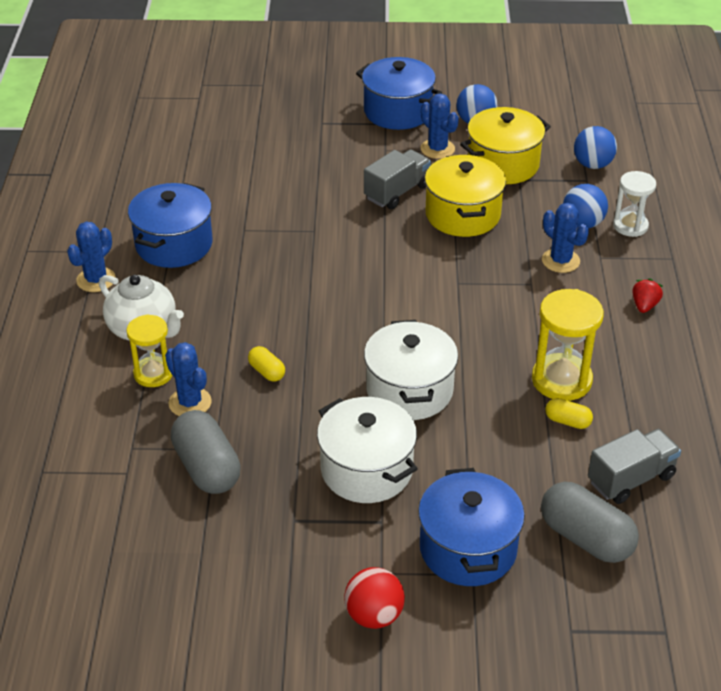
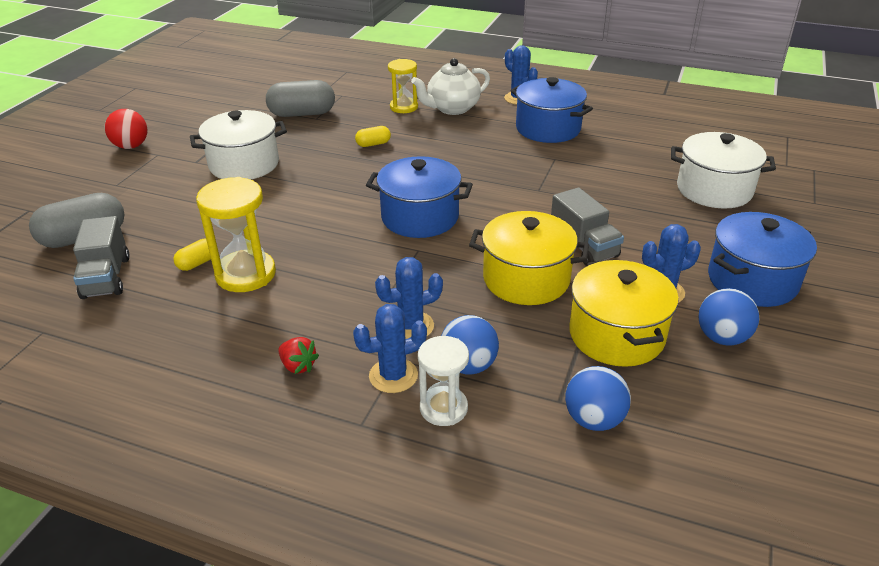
camera: 110 degrees right, 5 degrees down
(190, 403) = (365, 115): blue cactus -> blue cactus (393, 376)
(409, 390) = (303, 196): white pot -> white pot (714, 190)
(468, 548) = (136, 187): blue pot -> blue pot (420, 217)

